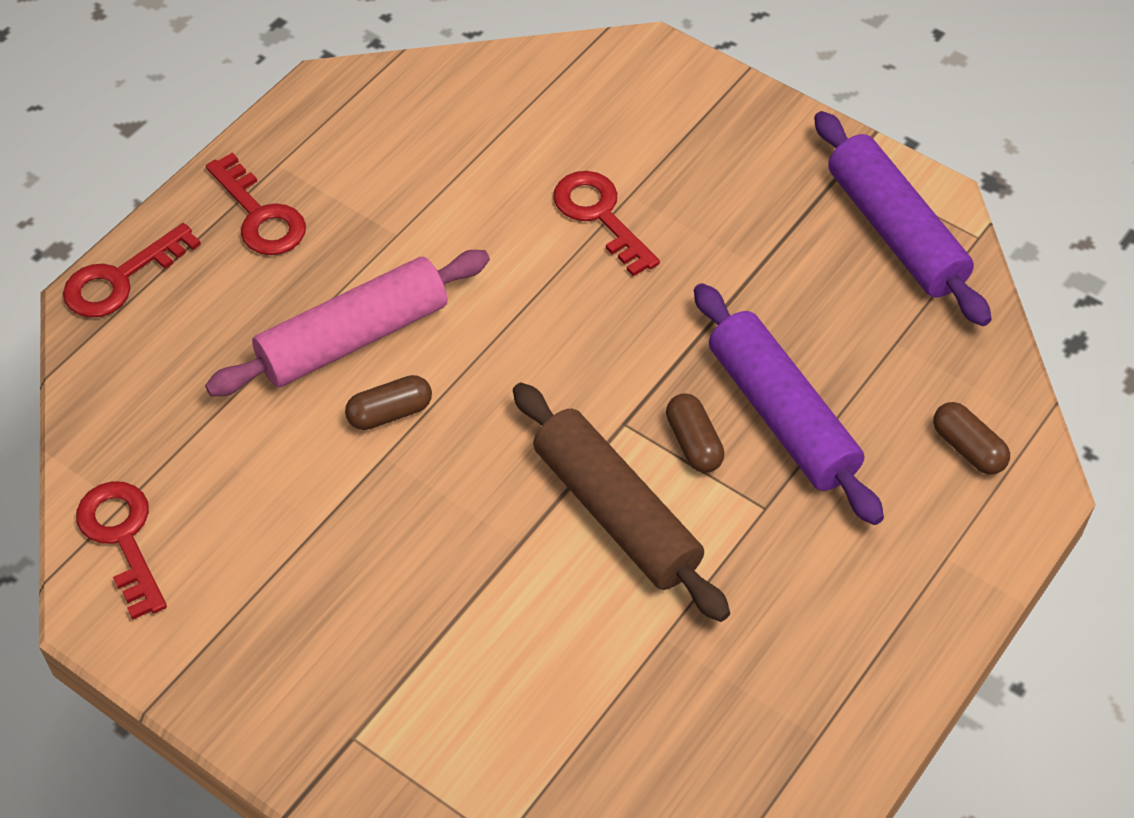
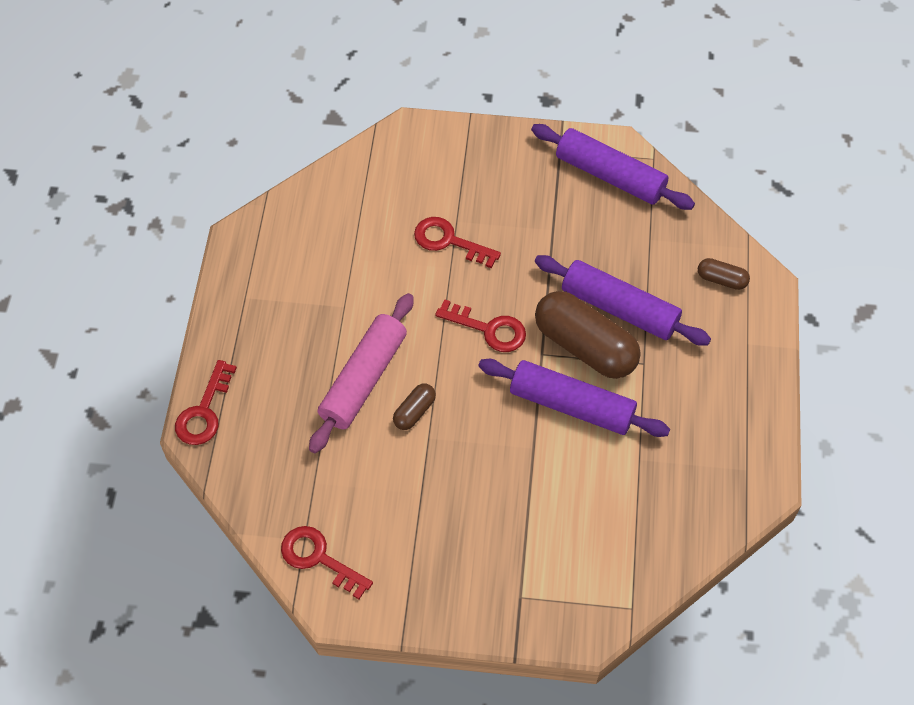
camera: 30 degrees left, 5 degrees up
(260, 215) = (258, 333): red key -> red key (489, 329)
(616, 513) = (571, 405): brown rolling pin -> purple rolling pin
(694, 443) = (585, 346): brown capsule -> brown capsule, size x2.17

